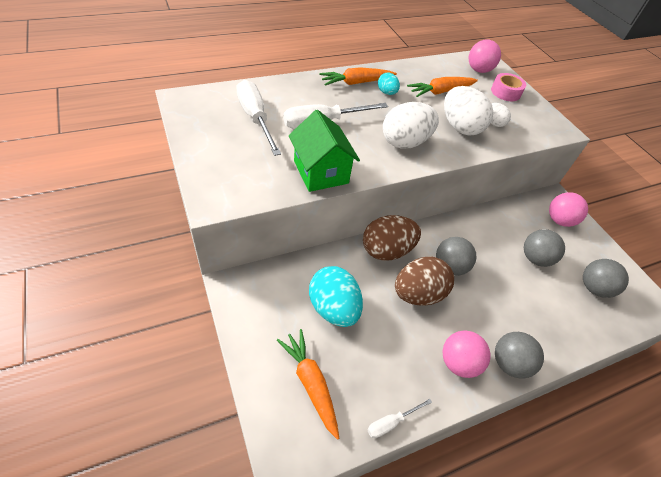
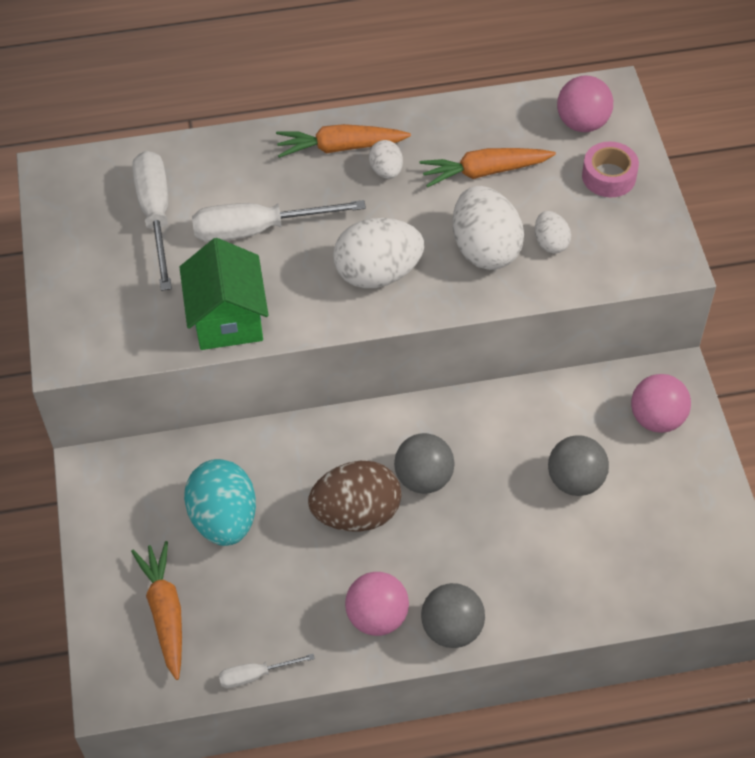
camera: 20 degrees right, 5 degrees up
(386, 250) = (333, 441): brown egg -> none
(387, 93) = (386, 171): turquoise egg -> white egg
(594, 288) = (651, 540): grey ball -> none

